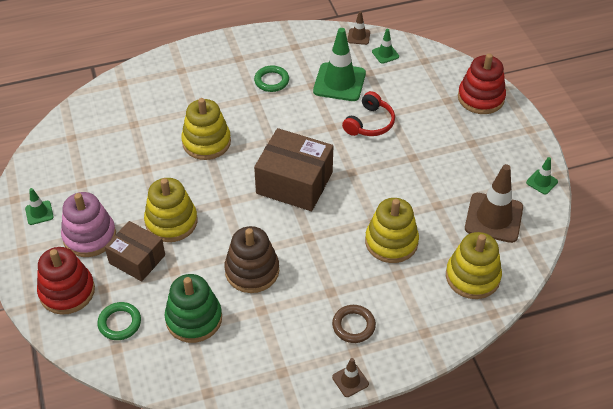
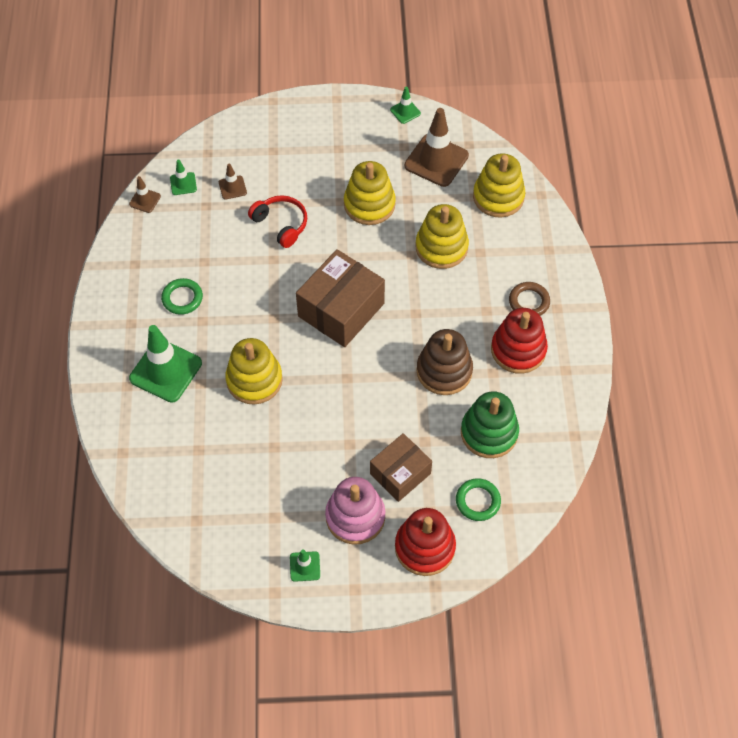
camera: 75 degrees left, 10 degrees up
(171, 222) = (359, 433): yellow stacking toy -> yellow stacking toy (369, 204)
(339, 82) = (210, 236): green traffic cone -> green traffic cone (166, 371)
(350, 380) = (586, 318): brown traffic cone -> brown traffic cone (232, 187)
(481, 98) = (280, 123): red stacking toy -> red stacking toy (518, 350)

